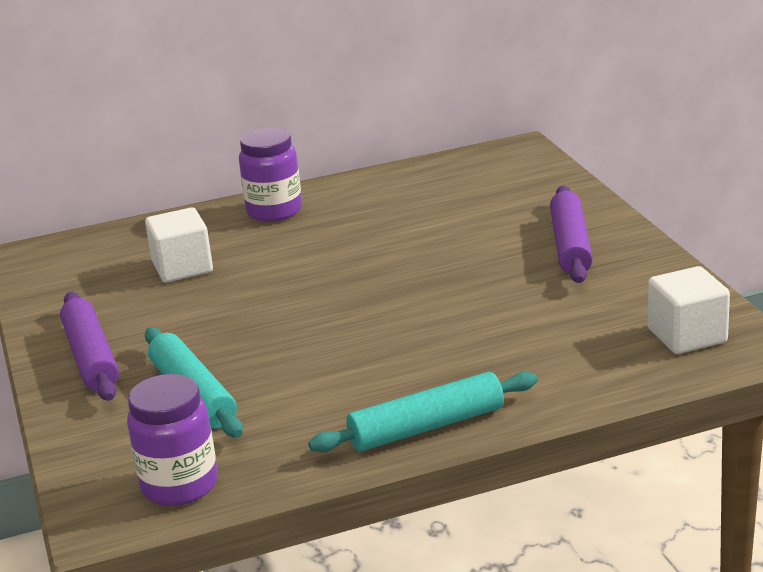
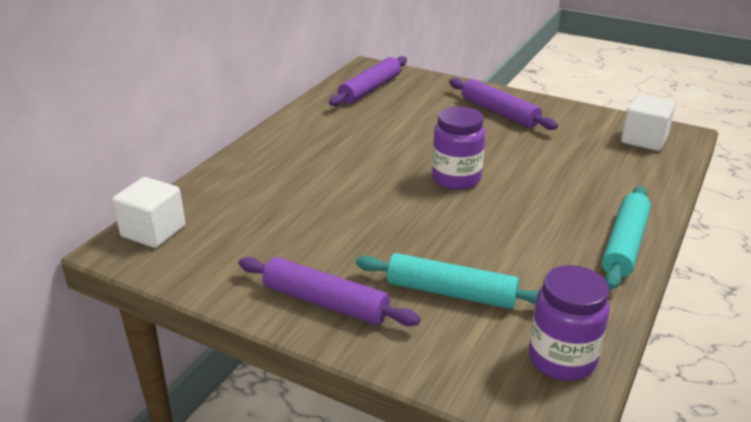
camera: 45 degrees left, 5 degrees up
(182, 268) = (277, 210): white cube -> white cube (153, 231)
(274, 211) = (276, 150): purple jar -> purple jar (456, 179)
(475, 174) = (370, 89): none -> purple rolling pin

